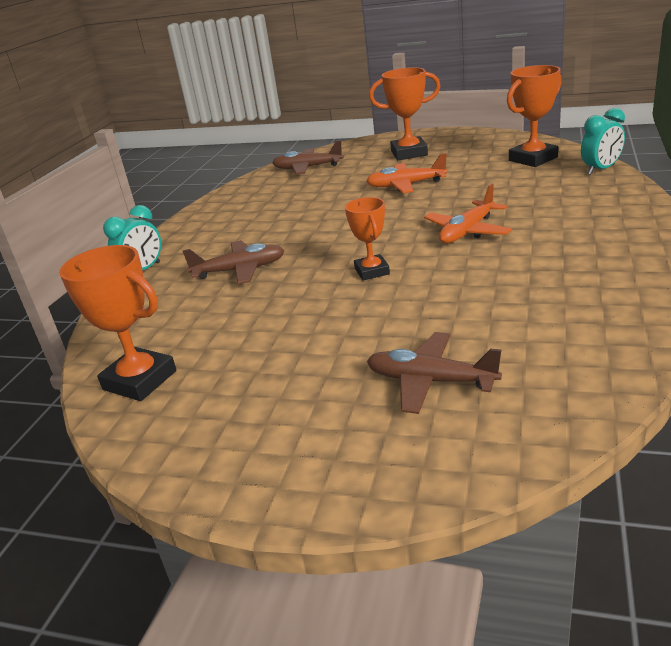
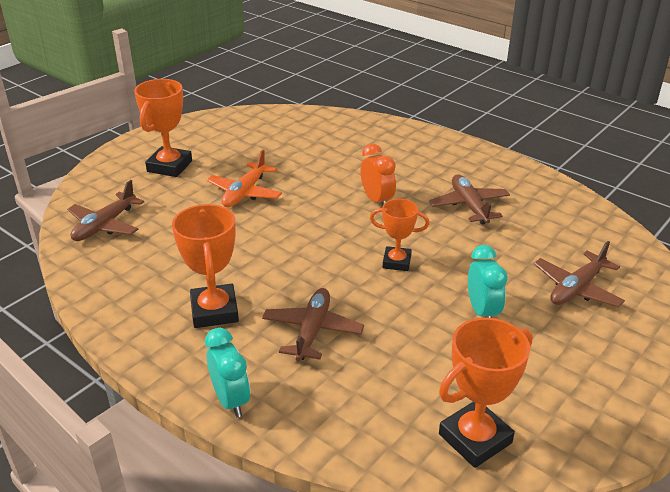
camera: 70 degrees left, 5 degrees up
(467, 231) = (377, 200): orange plane -> orange clock
(525, 274) = (469, 206): none -> brown plane
(533, 159) = (280, 129): orange trophy -> orange trophy (214, 311)
(600, 170) = (341, 118): turquoise clock -> turquoise clock (482, 312)

